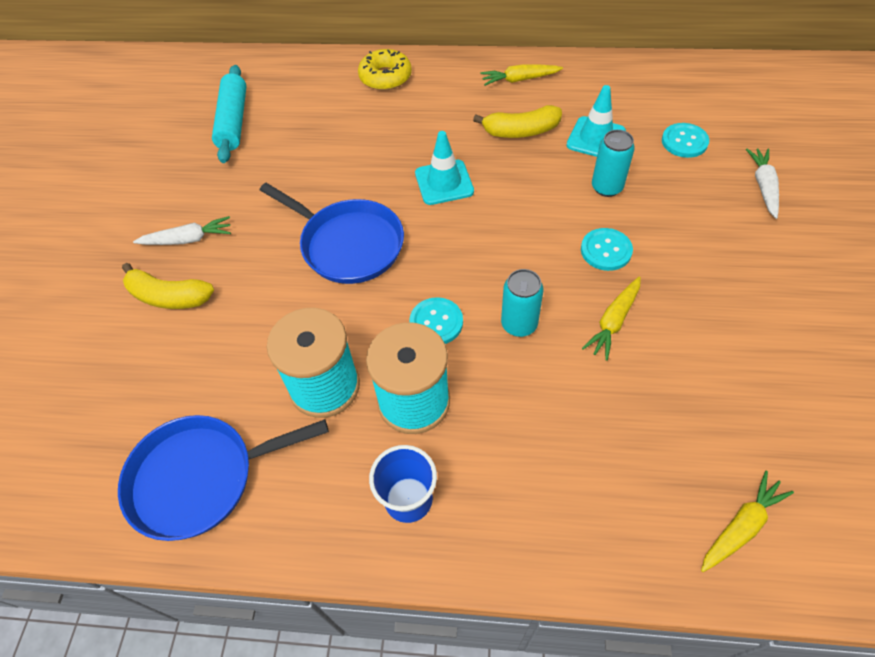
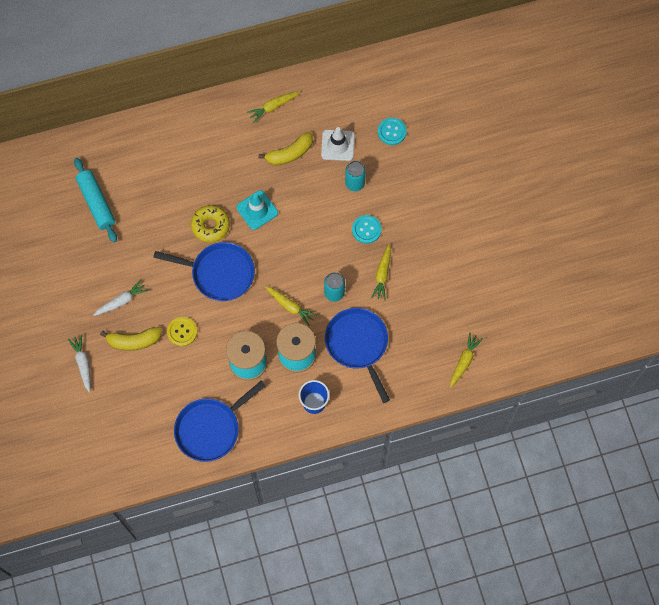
camera: 25 degrees left, 15 degrees up
(247, 306) = (182, 332): none -> yellow button
(385, 77) = (181, 131): yellow donut -> yellow donut (210, 226)
(436, 322) = (290, 306): turquoise button -> yellow carrot
(531, 421) = (358, 344): none -> blue pan
(595, 138) = (337, 145): turquoise traffic cone -> white traffic cone
(763, 186) = (443, 154): white carrot -> white carrot (83, 363)

